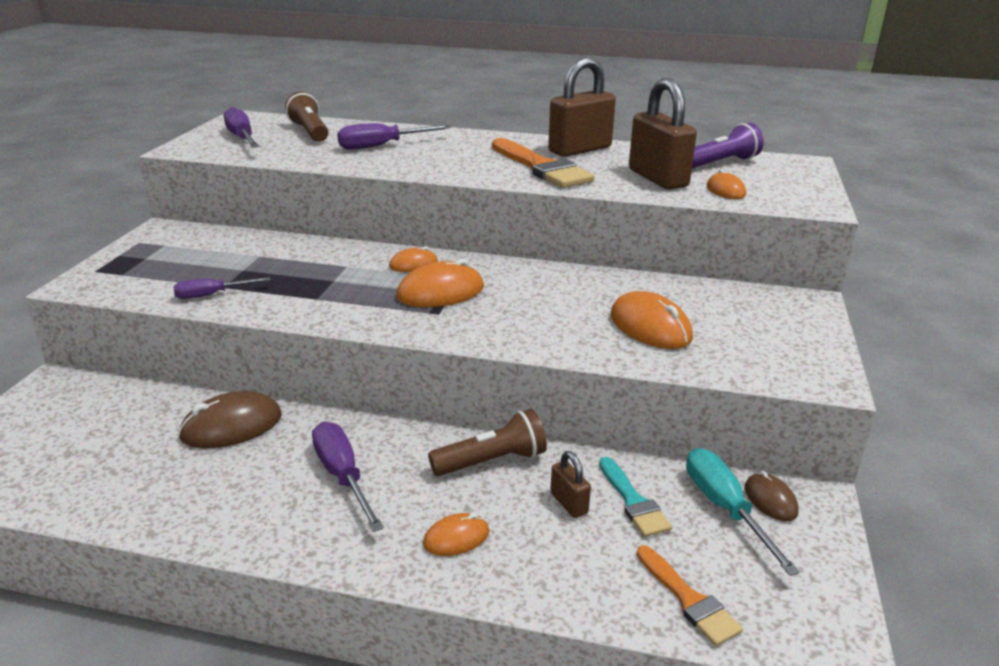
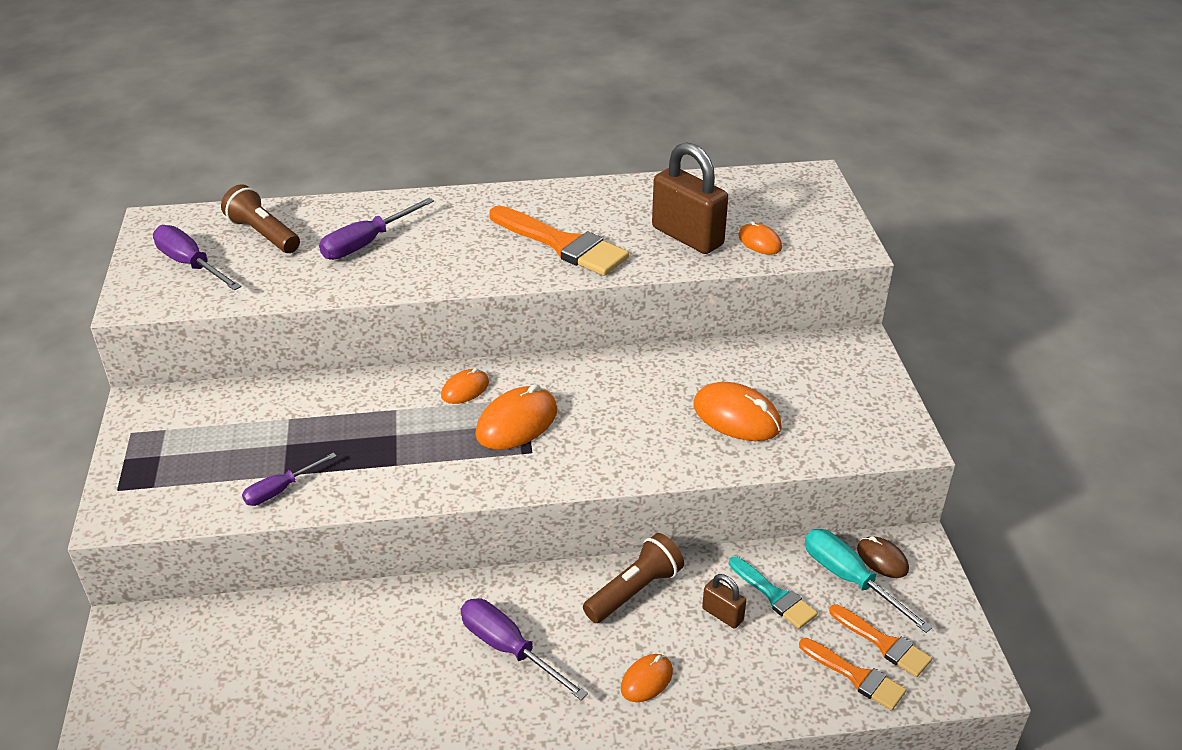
camera: 20 degrees left, 10 degrees up
(231, 426) = (362, 626): brown mouse -> none
(580, 150) = (585, 202): brown padlock -> none
(721, 163) = (736, 195): purple flashlight -> none
(737, 577) = (883, 643): none -> orange brush

